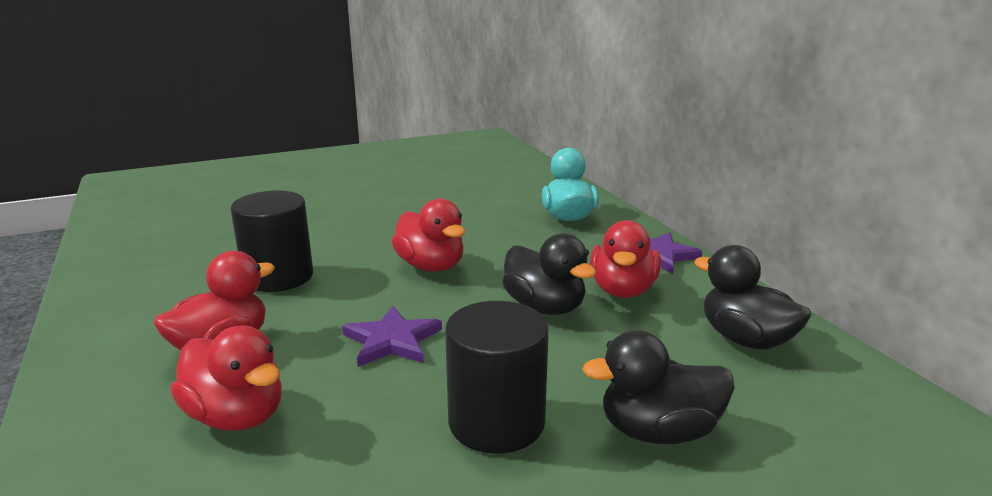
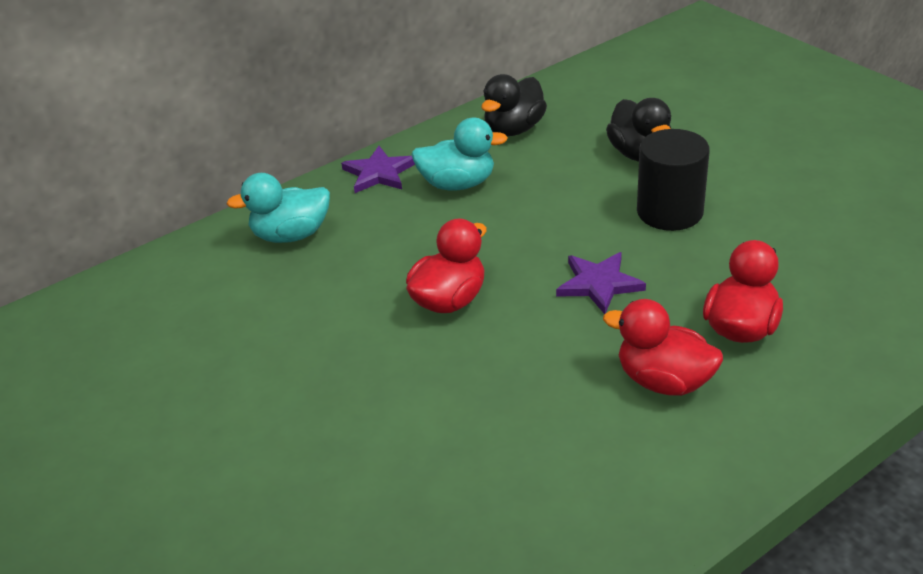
camera: 100 degrees left, 15 degrees up
(278, 277) = (515, 404): black cylinder -> none
(545, 307) = (505, 218): black duck -> none
(622, 290) = (458, 184): red duck -> turquoise duck

